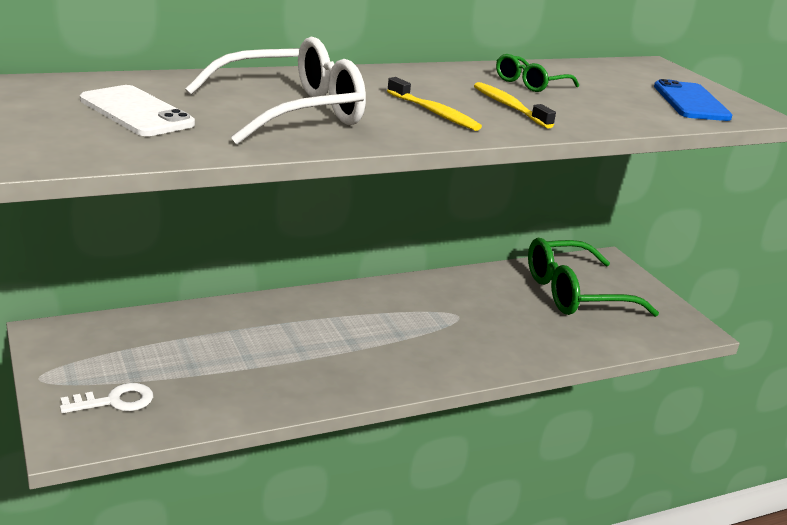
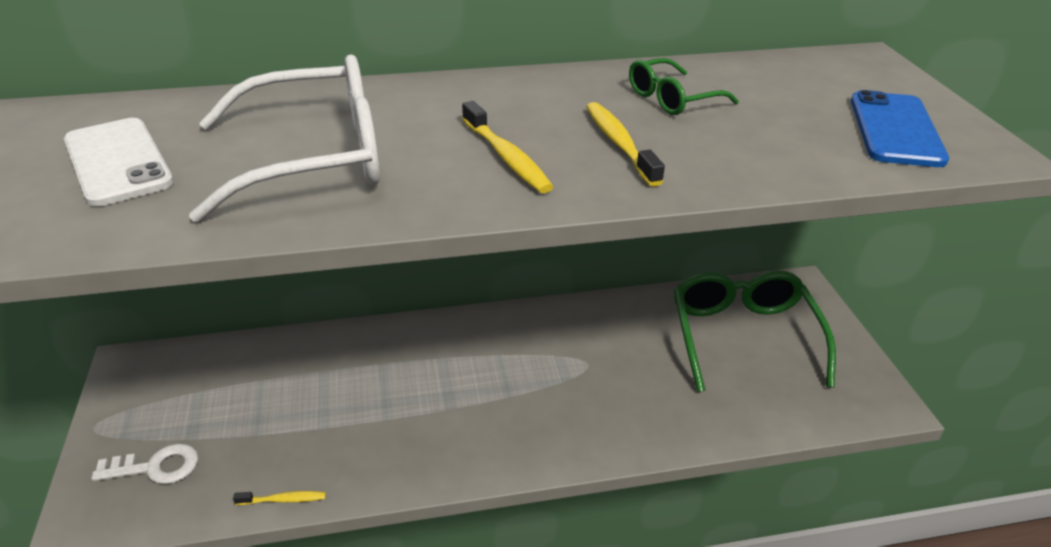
camera: 15 degrees right, 10 degrees up
(242, 415) = (284, 500): none -> yellow toothbrush
(575, 293) = (743, 337): green glasses -> green glasses turned 90 degrees clockwise

